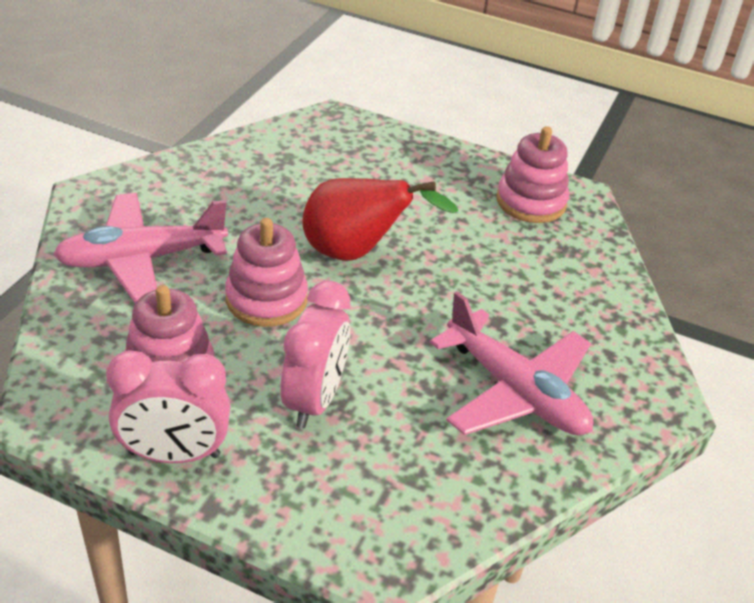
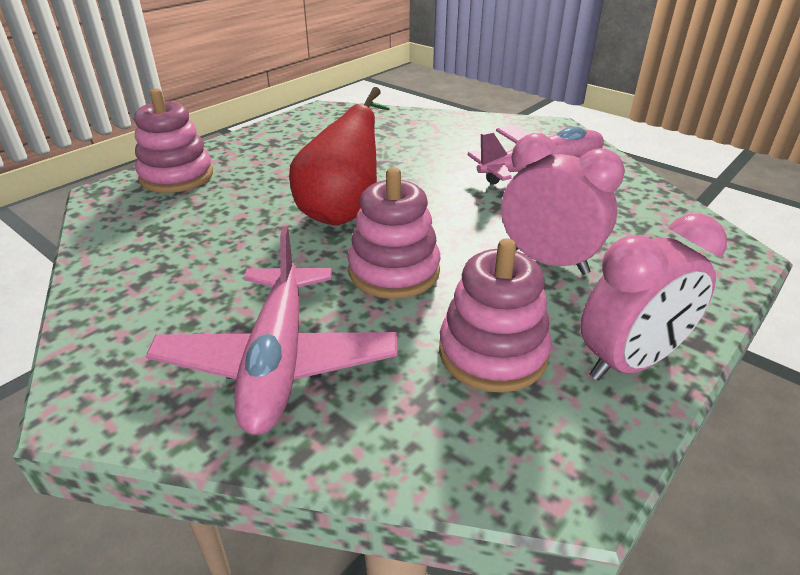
camera: 70 degrees left, 5 degrees down
(174, 454) = (629, 362): pink clock -> pink clock turned 45 degrees clockwise
(531, 202) = (320, 127): pink stacking toy -> pink stacking toy (177, 176)

